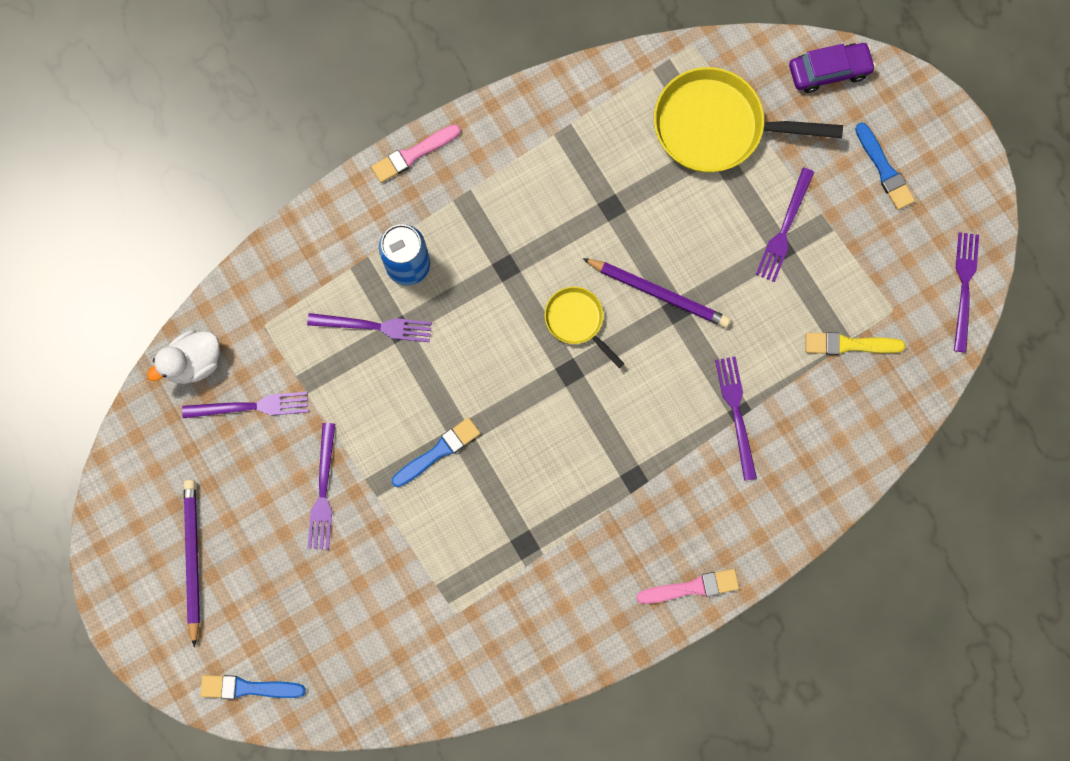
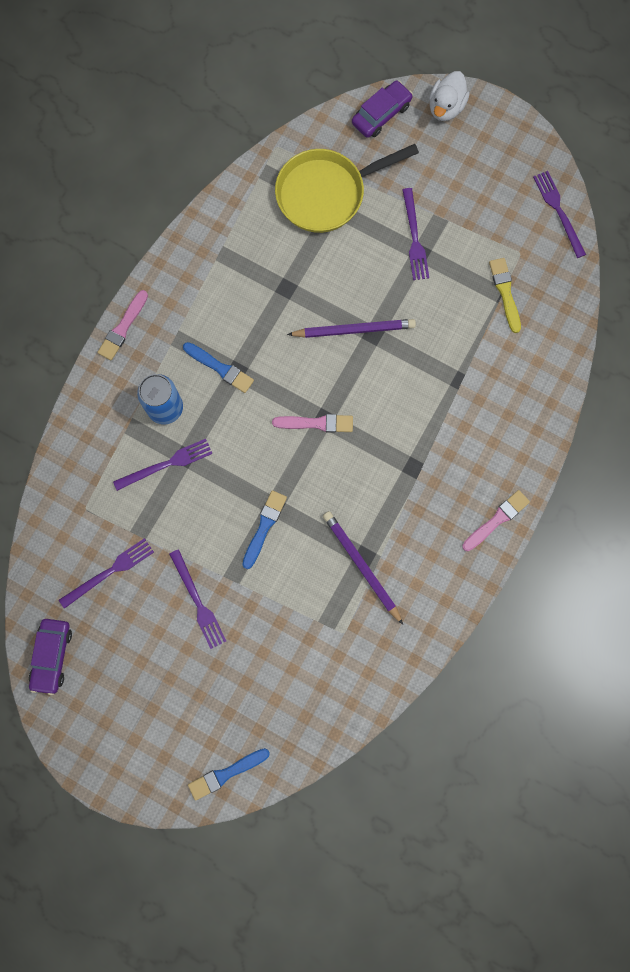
camera: 30 degrees left, 0 degrees up
(142, 460) = (52, 656): none -> purple car
(193, 559) = (131, 705): purple pencil -> purple pencil (361, 566)
(194, 362) = (49, 564): white duck -> white duck (446, 107)
(558, 372) = (316, 423): none -> pink brush
(577, 321) = (308, 380): yellow pan -> none
(736, 413) = (456, 382): purple fork -> none
(849, 344) = (505, 292): yellow brush -> yellow brush turned 105 degrees clockwise
(884, 169) = (458, 161): blue brush -> blue brush (220, 368)

